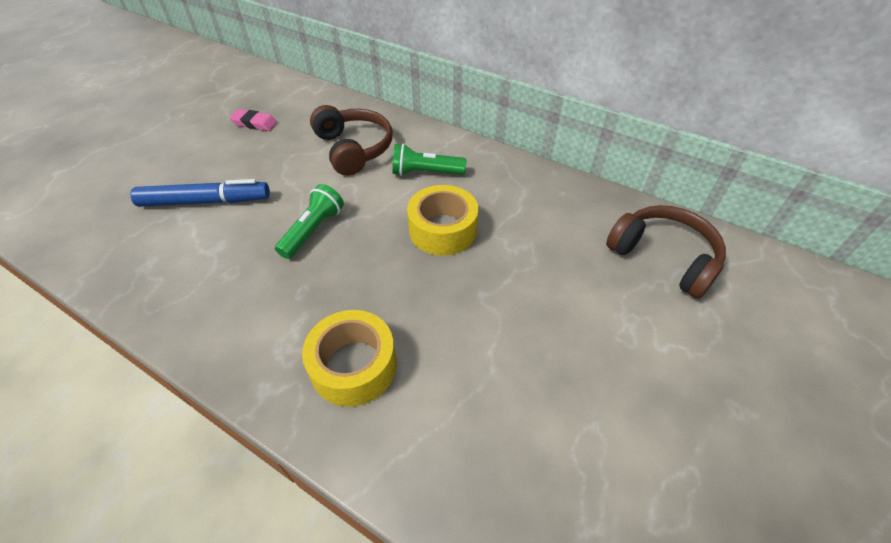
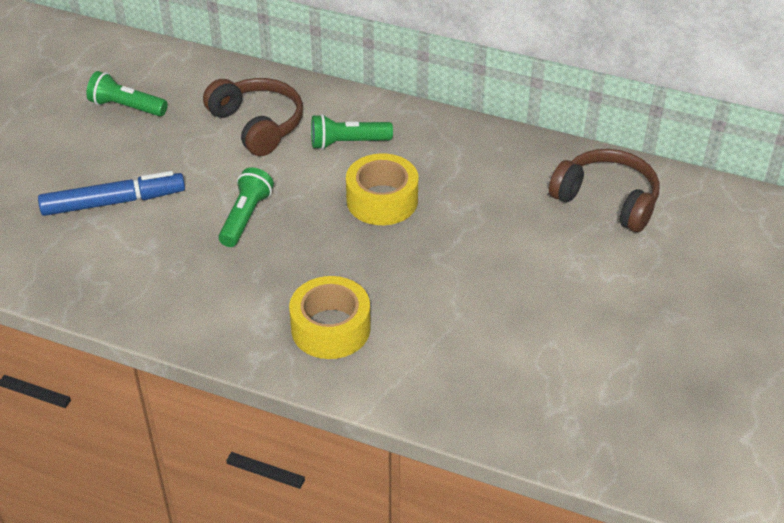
camera: 10 degrees left, 5 degrees down
(254, 123) = (126, 107): pink eraser -> green flashlight

